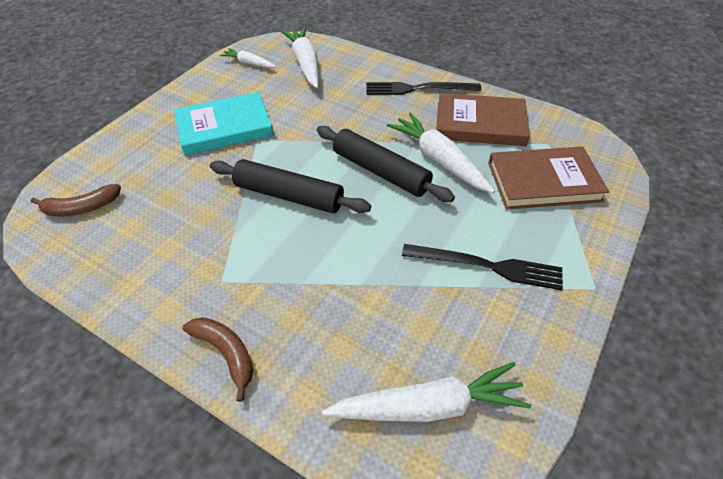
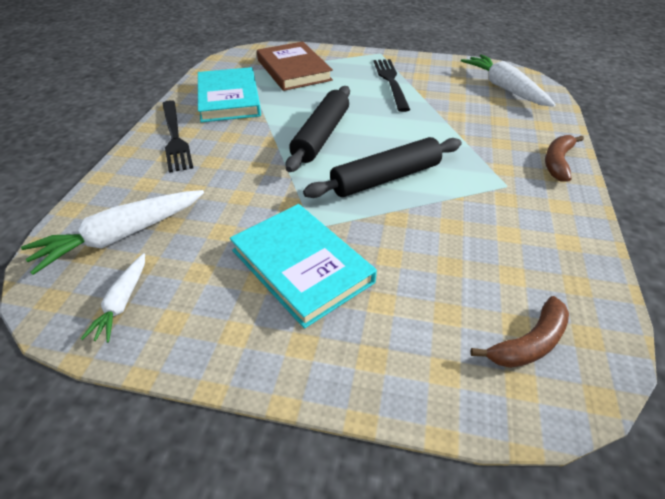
camera: 110 degrees left, 5 degrees down
(81, 208) = (529, 343): brown banana -> brown banana turned 90 degrees clockwise
(289, 195) = (385, 178): black rolling pin -> black rolling pin turned 60 degrees clockwise
(439, 160) = (290, 111): white carrot -> none
(480, 124) = (229, 99): brown book -> turquoise book

